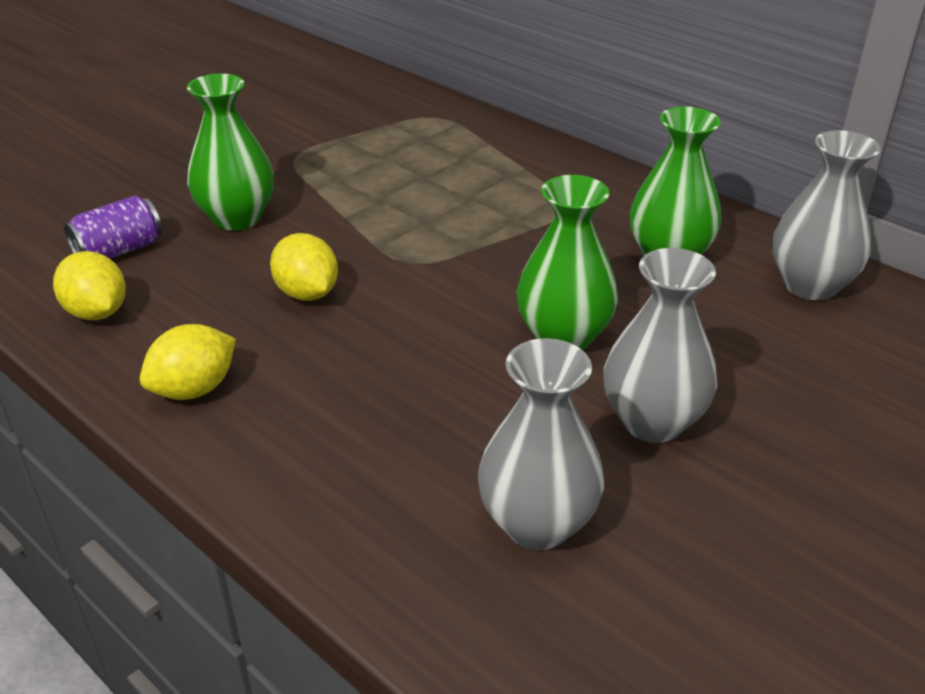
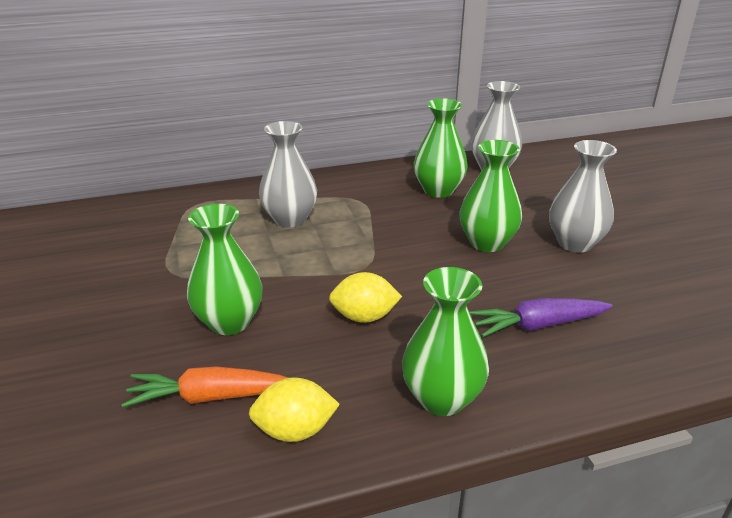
camera: 60 degrees left, 5 degrees down
(119, 251) = (209, 397): purple can -> orange carrot
(194, 389) = (442, 398): yellow lemon -> green vase
(391, 430) = (537, 325): none -> purple carrot
(537, 524) = (640, 302): grey vase -> grey vase (290, 219)

